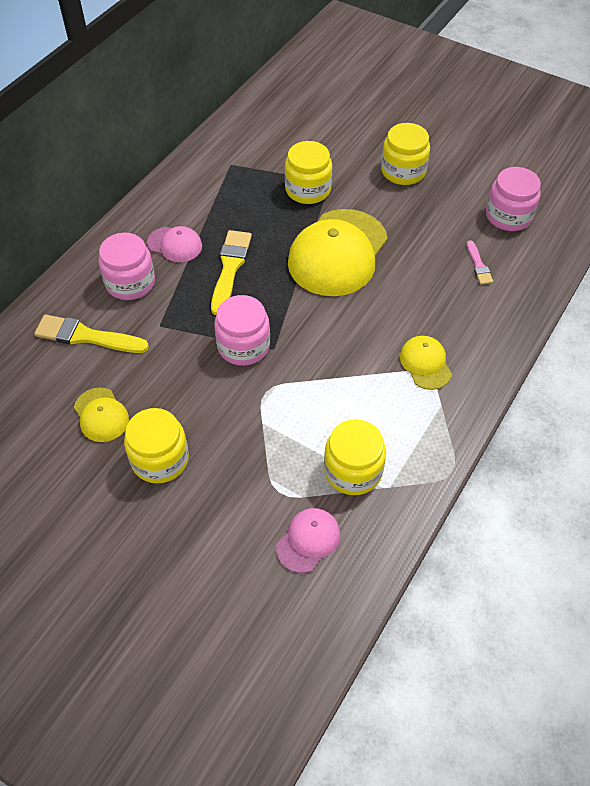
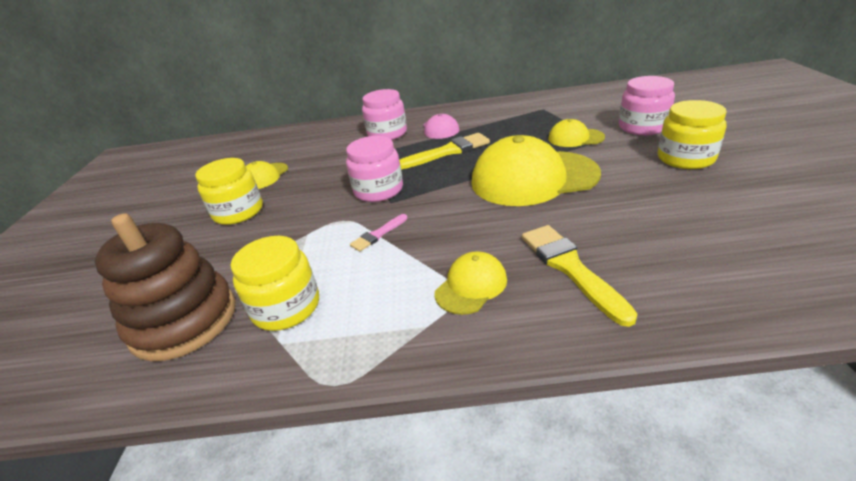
camera: 60 degrees right, 20 degrees down
(86, 336) = (327, 144): yellow brush -> yellow brush (570, 268)
(308, 190) = (575, 138): yellow jar -> yellow cap
(308, 540) = (184, 321): pink cap -> brown stacking toy
(478, 265) = (661, 253): pink brush -> pink brush (378, 234)
(508, 216) = (772, 237): pink jar -> pink jar (642, 127)

